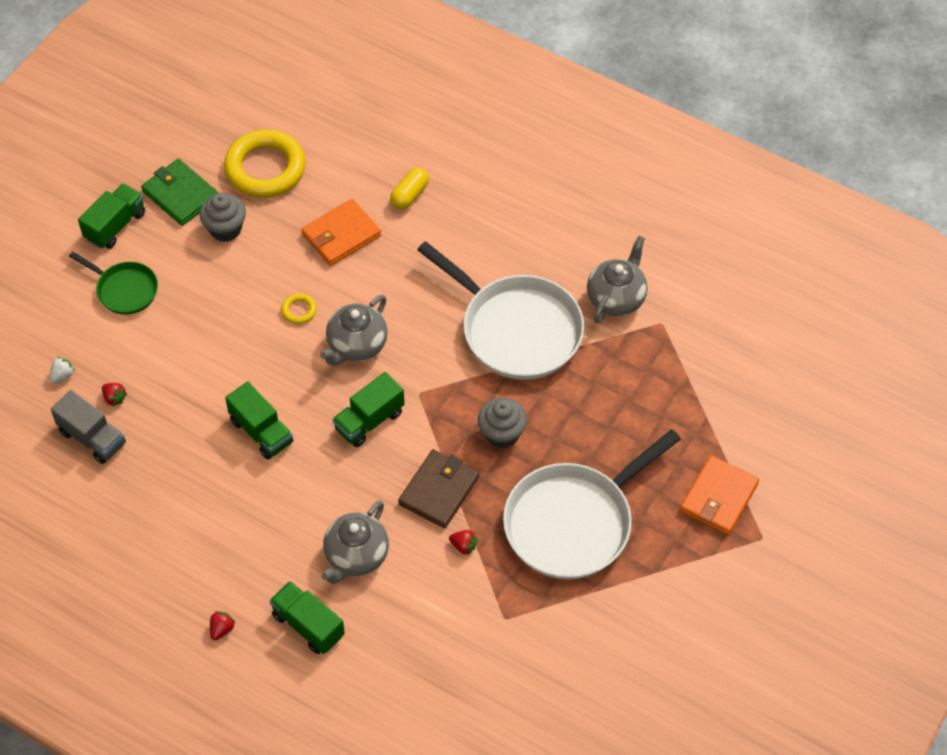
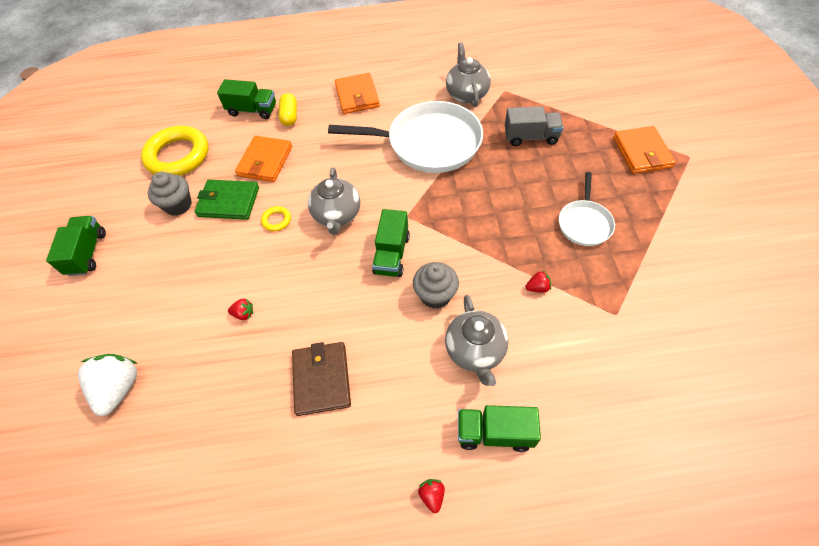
camera: 35 degrees left, 0 degrees up
(62, 376) = (119, 388): white strawberry -> white strawberry, size x2.15
(92, 438) = (184, 419): grey truck -> grey truck (531, 137)
(114, 398) = (180, 374): red strawberry -> red strawberry (244, 314)
(125, 290) = (128, 290): green pan -> none
(180, 195) = (126, 205): green wallet -> green wallet (228, 202)
(261, 432) = (321, 315): green truck -> green truck (252, 110)
(438, 491) = (483, 265): brown wallet -> brown wallet (321, 379)
(500, 218) = (357, 96): none -> orange wallet
(502, 434) = (484, 204): grey cupcake -> grey cupcake (435, 295)
(573, 523) = (584, 223): white pan -> white pan, size x0.52

